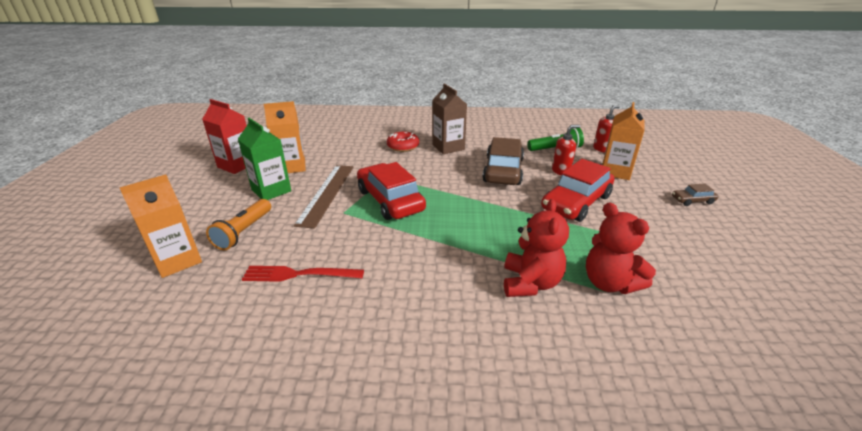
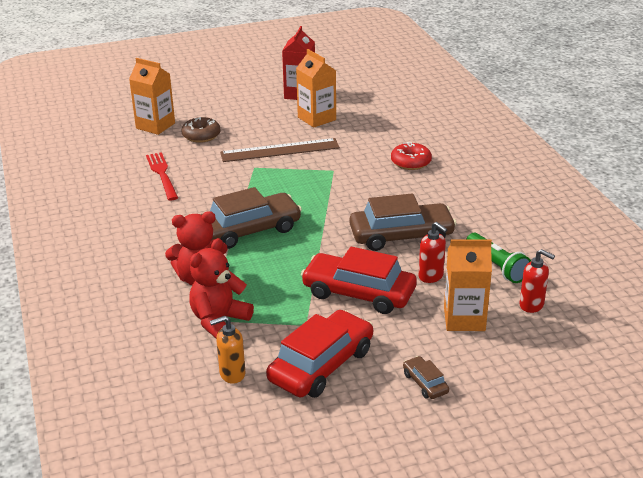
camera: 70 degrees right, 0 degrees up
(243, 232) = (201, 135): orange flashlight -> brown donut
(271, 190) = (268, 124): green carton -> none
(390, 200) = (289, 184): red car -> red car (321, 365)
(448, 147) = (434, 190): brown carton -> none
(456, 236) = (250, 230): none -> brown car
(697, 290) = (232, 374): none -> orange soap dispenser

